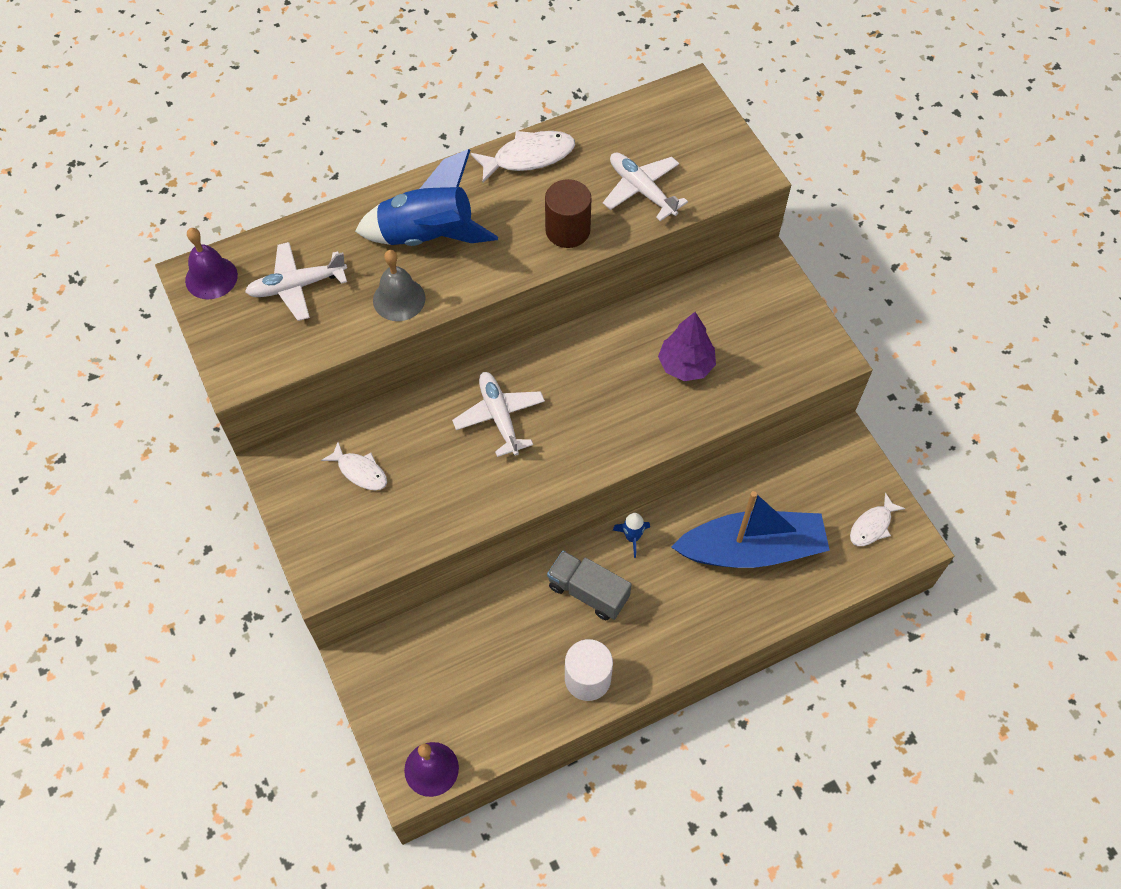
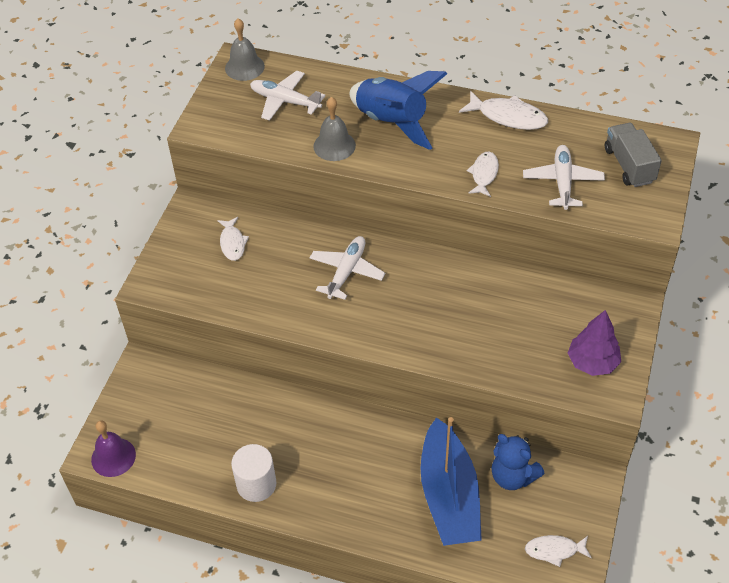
camera: 45 degrees right, 10 degrees down
(211, 277) = (244, 67): purple bell -> grey bell
(567, 230) = (484, 174): brown cylinder -> white fish
(588, 592) = (313, 434): grey truck -> grey truck (629, 165)
(632, 537) = (377, 424): blue rocket -> none
(685, 365) = (502, 327): purple tree -> purple tree (592, 362)
(751, 549) = (449, 495): blue boat -> blue boat turned 45 degrees clockwise
(782, 491) = (513, 476): none -> blue teddy bear

